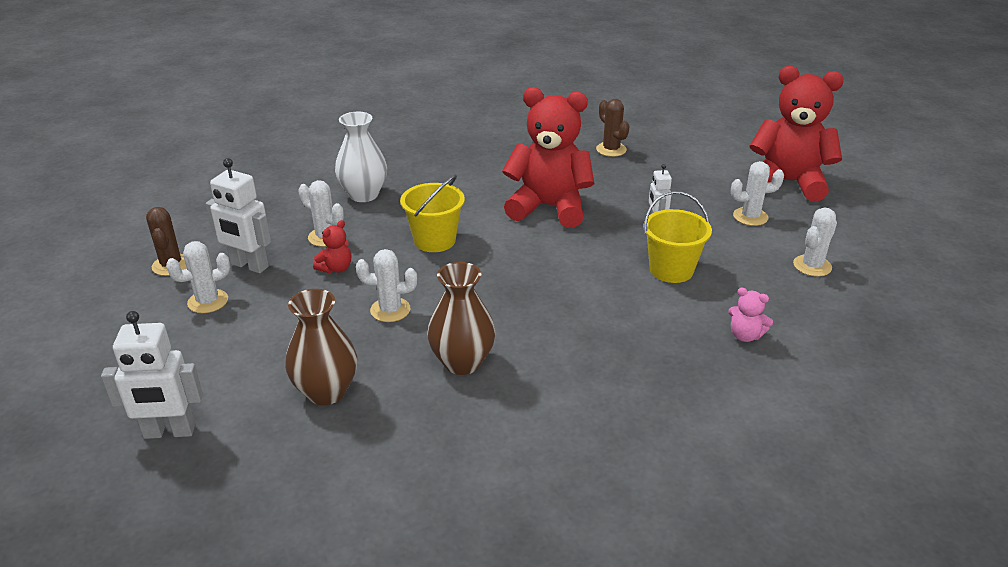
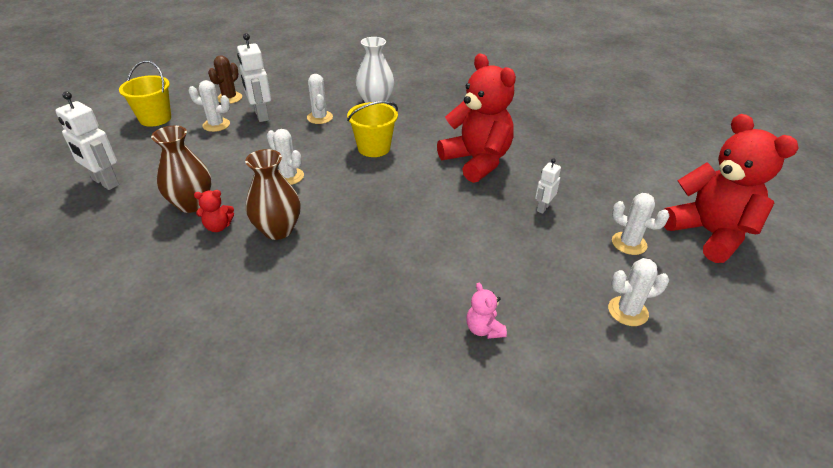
camera: 40 degrees right, 5 degrees up
(336, 268) = (298, 138): red teddy bear -> red teddy bear (218, 226)
(611, 149) = (584, 142): brown cactus -> none
(671, 270) = (500, 248): yellow bucket -> yellow bucket (155, 118)

